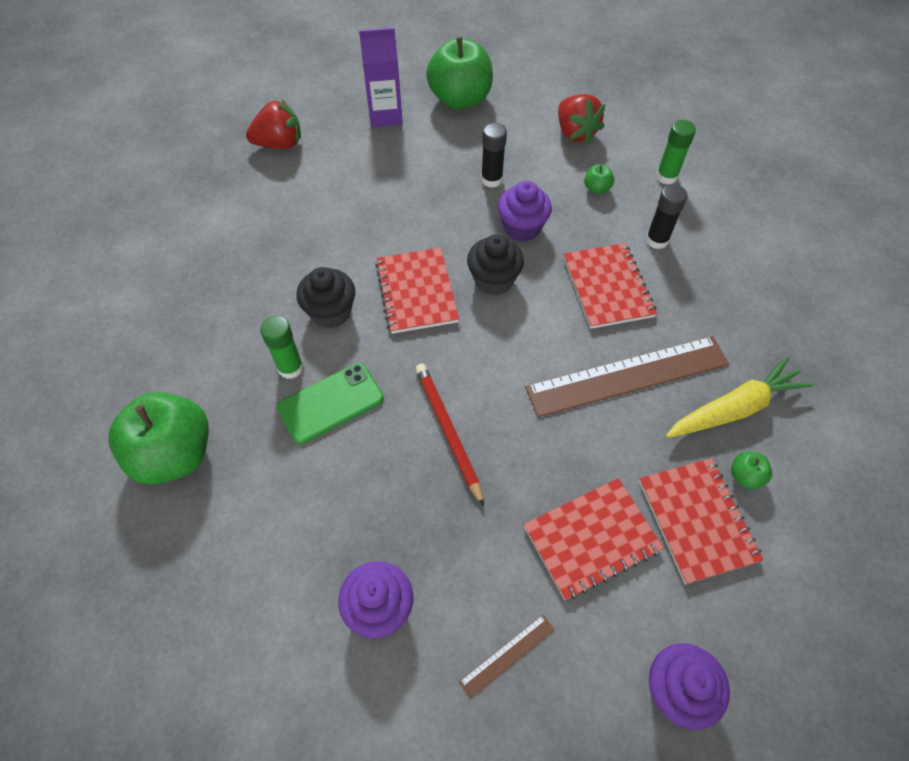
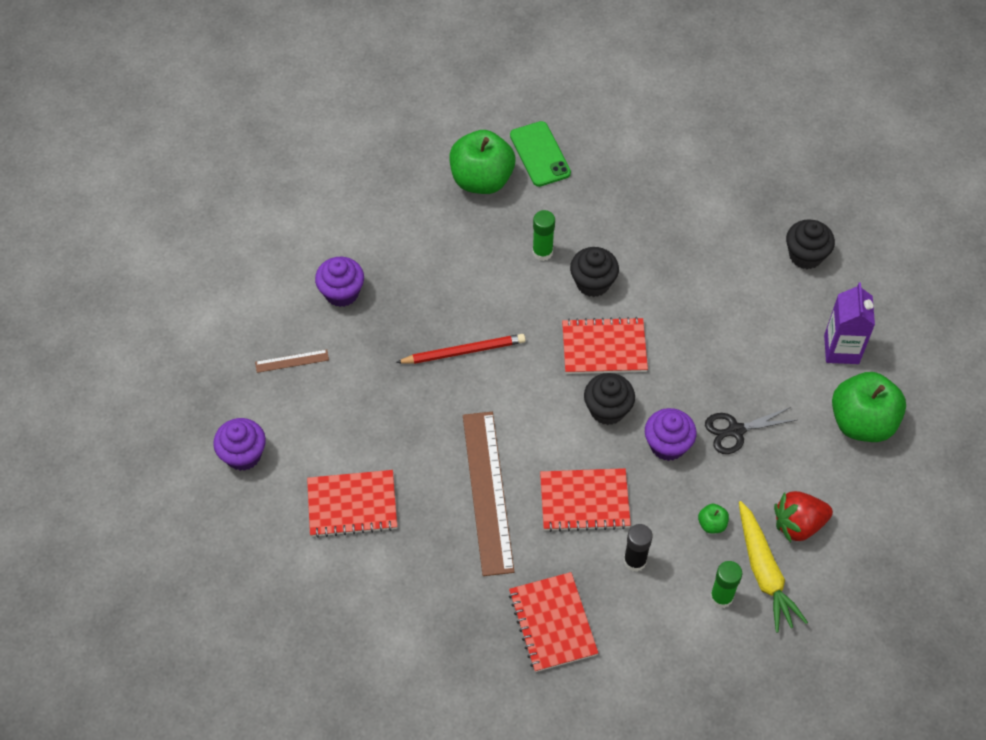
camera: 100 degrees right, 0 degrees up
(279, 144) = (805, 255): red strawberry -> black cupcake
(330, 403) = (505, 276): green phone -> green phone (540, 154)
(491, 179) = (736, 430): black glue stick -> black scissors
(507, 655) = (292, 361): brown ruler -> brown ruler turned 75 degrees counterclockwise
(591, 539) = (356, 429): red notebook -> red notebook (552, 623)
(734, 408) = (440, 566): yellow carrot -> yellow carrot (764, 572)
(745, 476) = (379, 552): green apple -> none

